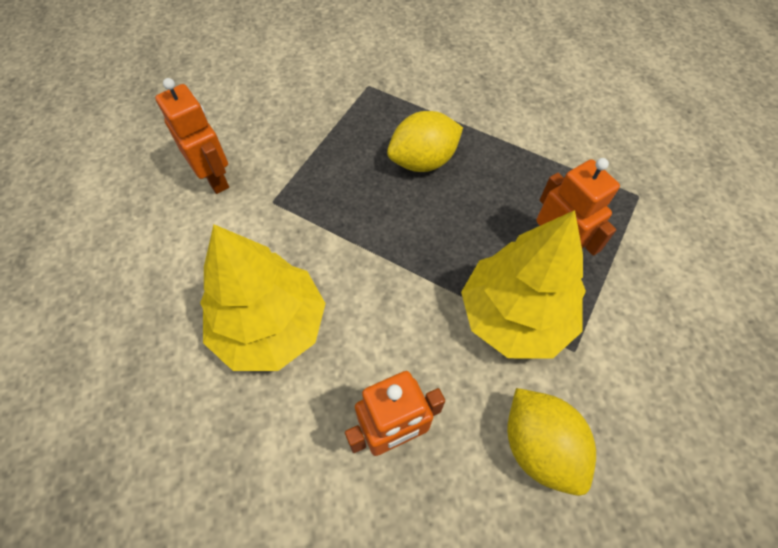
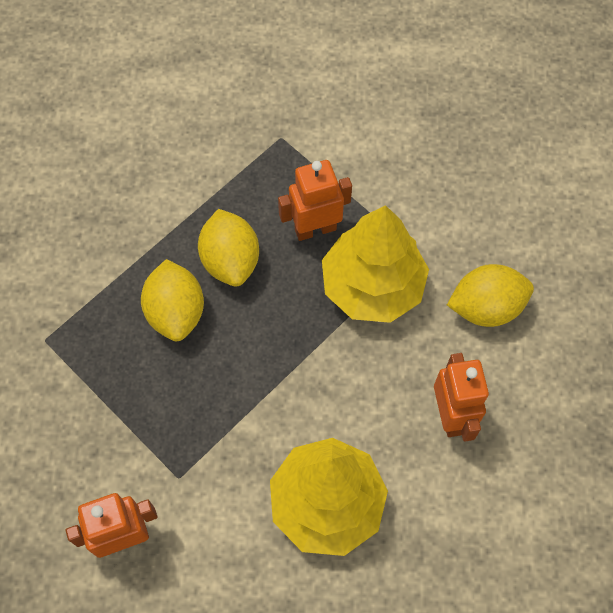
camera: 75 degrees left, 5 degrees up
(489, 187) = (230, 260): none -> yellow lemon

